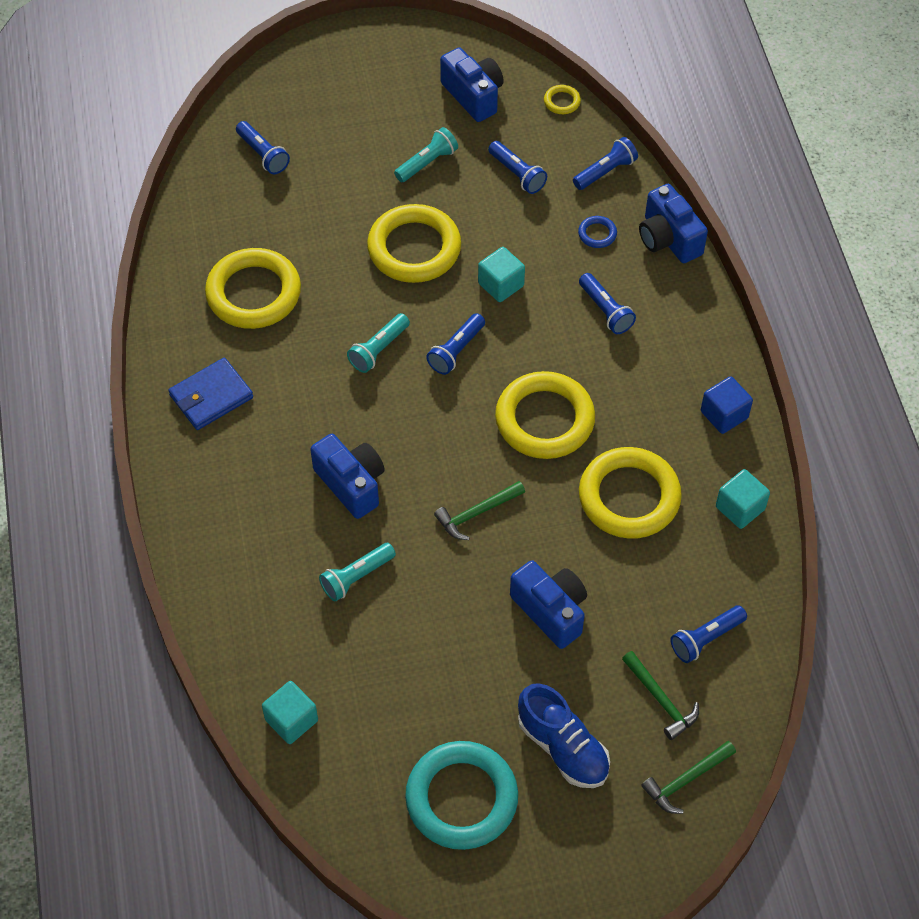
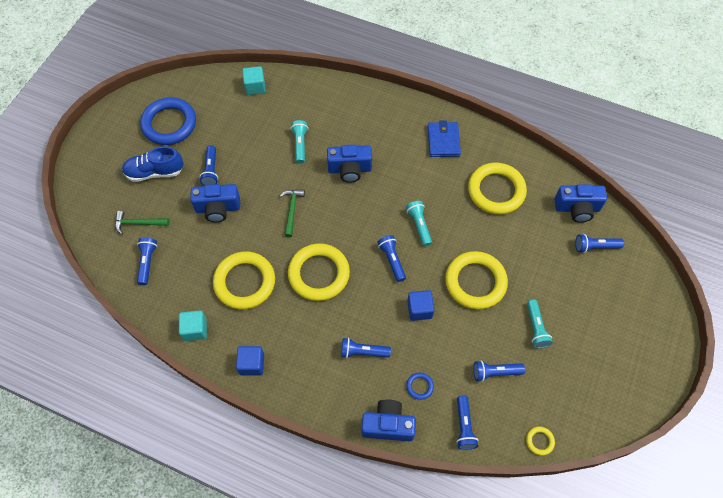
camera: 125 degrees right, 5 degrees up
(461, 798) = (169, 124): turquoise ring -> blue ring
(473, 96) = (577, 389): blue camera -> blue camera (577, 208)
(496, 668) = (211, 170): none -> blue flashlight
(501, 285) = (419, 309): turquoise cube -> blue cube
(686, 780) = (97, 208): green hammer -> none

